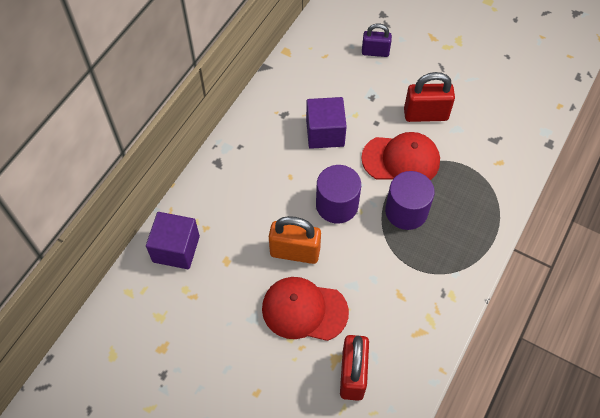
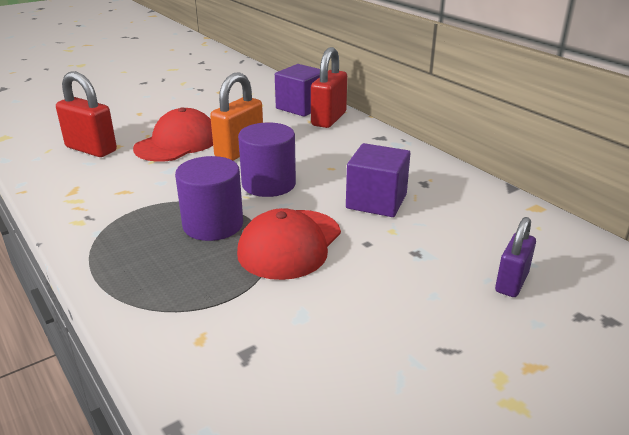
camera: 115 degrees right, 30 degrees down
(425, 114) = (351, 292): red padlock -> red padlock (329, 119)

